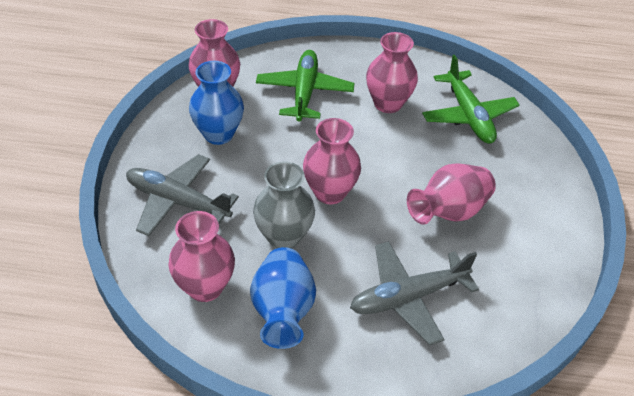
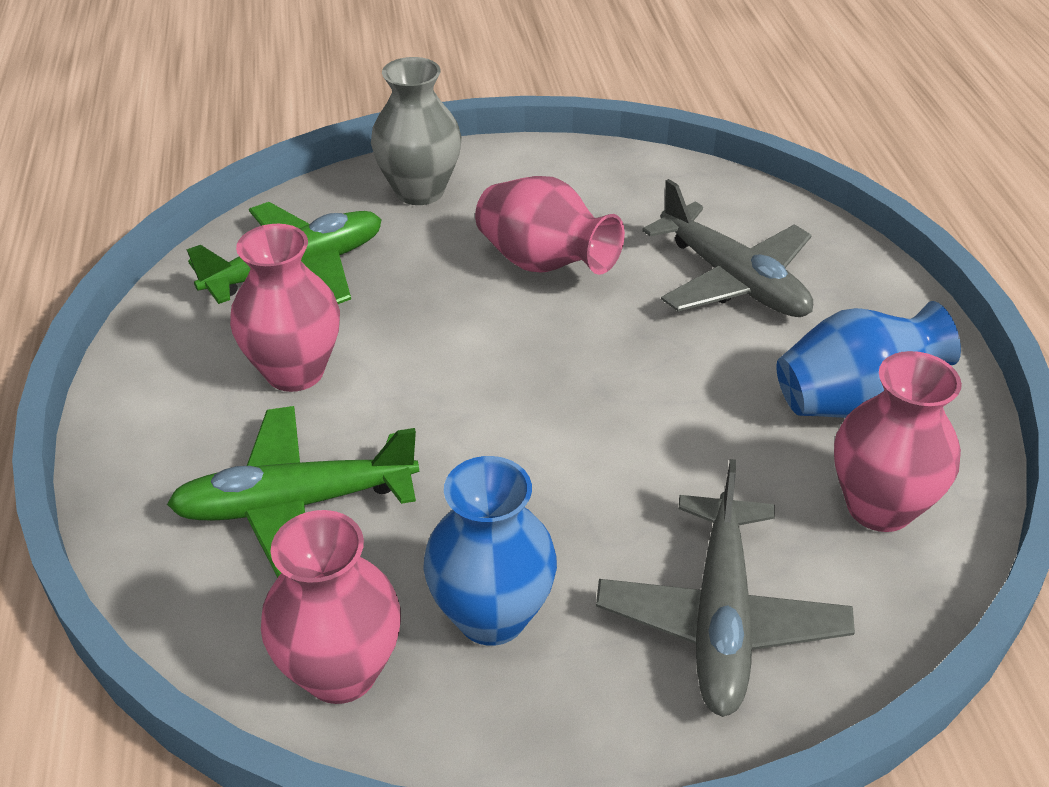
camera: 105 degrees left, 5 degrees down
(284, 237) = (709, 436): grey vase -> grey vase (419, 191)
(330, 192) = (573, 402): pink vase -> none

